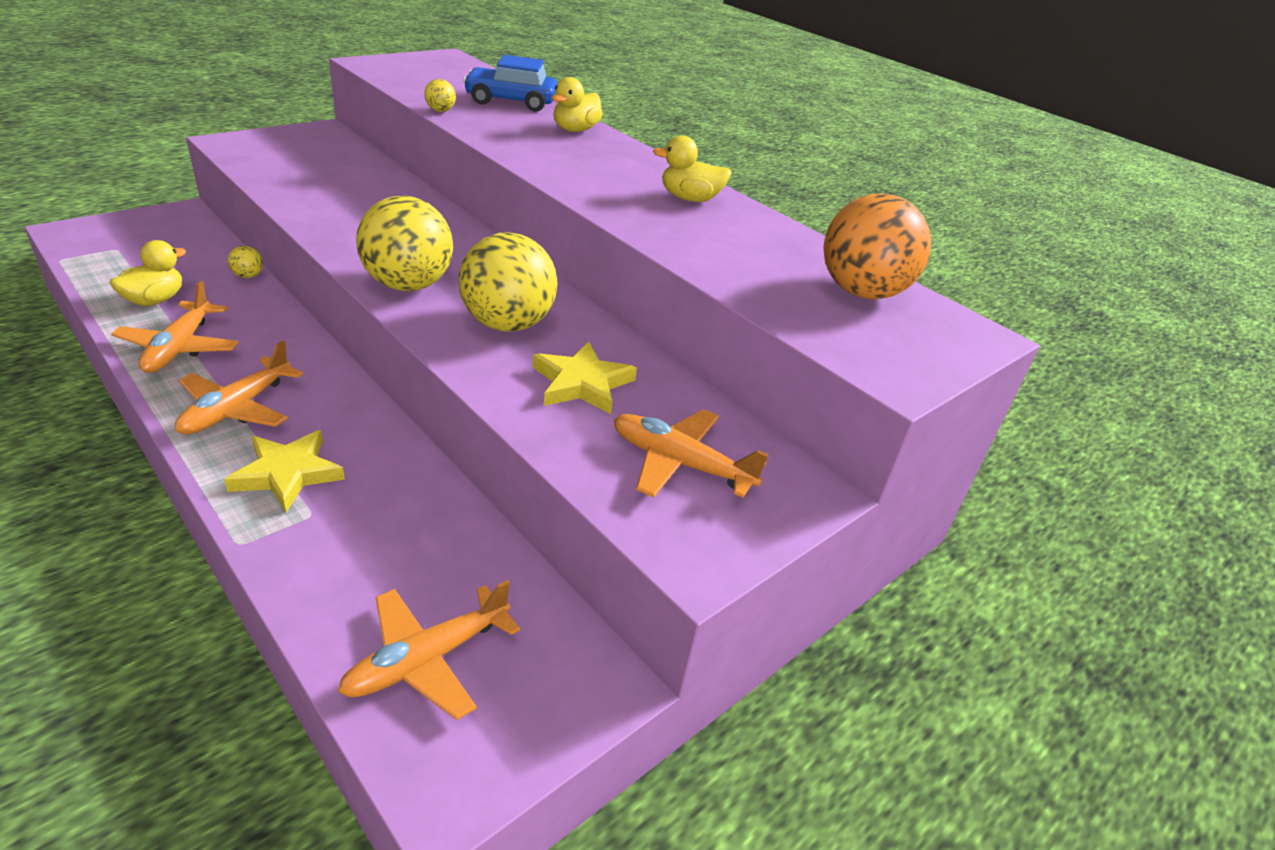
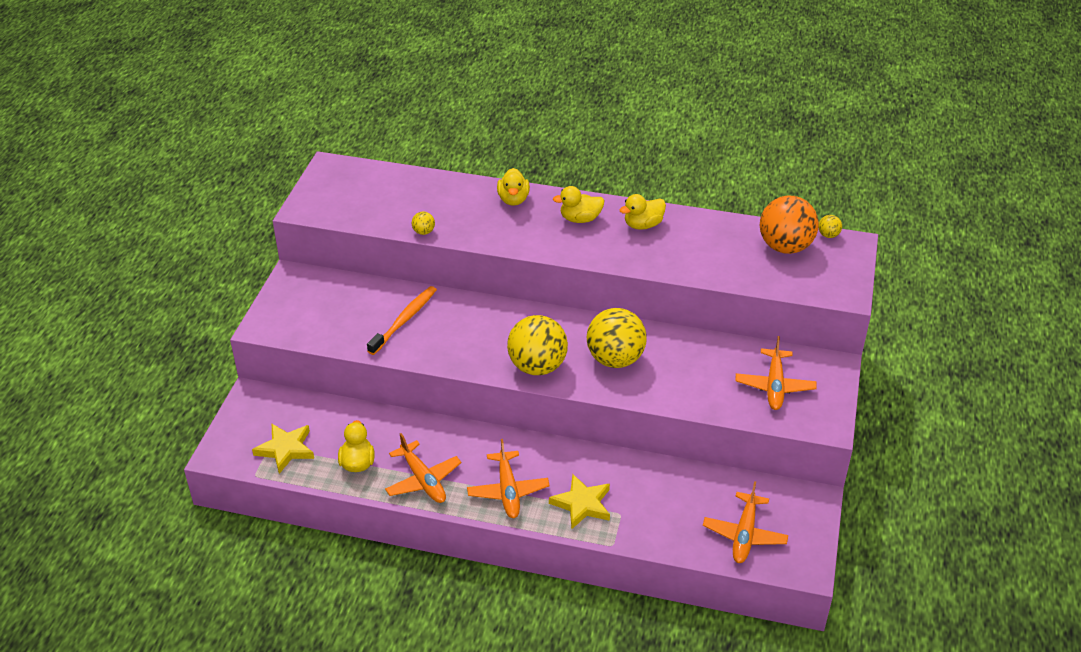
camera: 30 degrees left, 5 degrees up
(248, 276) = (375, 414): yellow ball -> yellow ball (828, 235)
(352, 193) = (404, 320): none -> orange toothbrush
(511, 101) = (442, 194): blue car -> none
(582, 383) = (690, 371): yellow star -> yellow star (286, 449)
(622, 167) = (580, 219): none -> yellow duck
(680, 463) = (774, 386): orange plane -> orange plane turned 75 degrees counterclockwise

